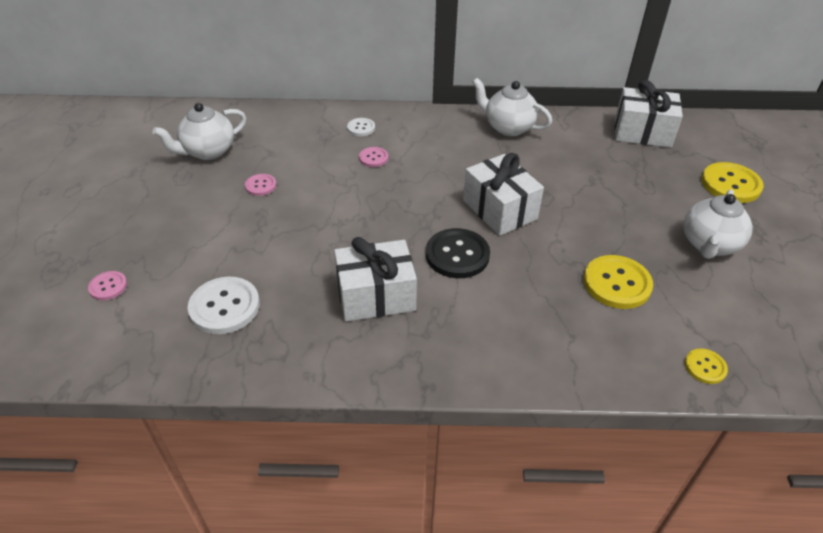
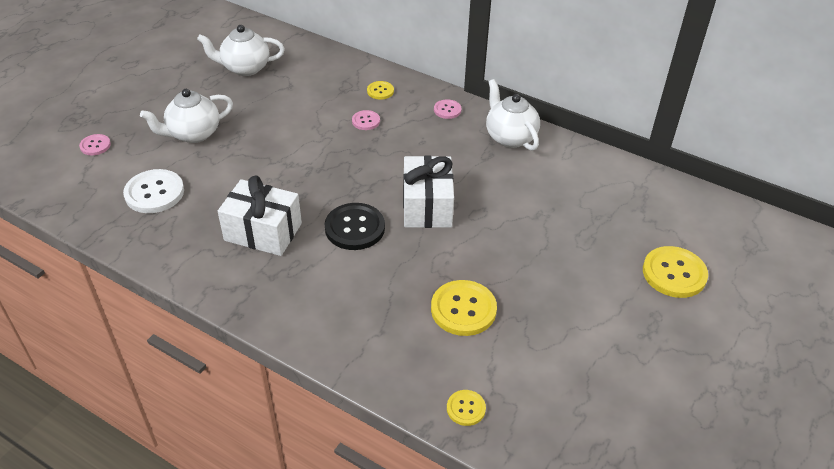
camera: 30 degrees right, 0 degrees up
(260, 186) = (258, 111): pink button -> pink button (447, 110)
(361, 128) = (380, 91): white button -> yellow button
(642, 132) = (638, 190): white gift -> none
(709, 245) = (586, 316): white teapot -> white teapot (193, 134)

